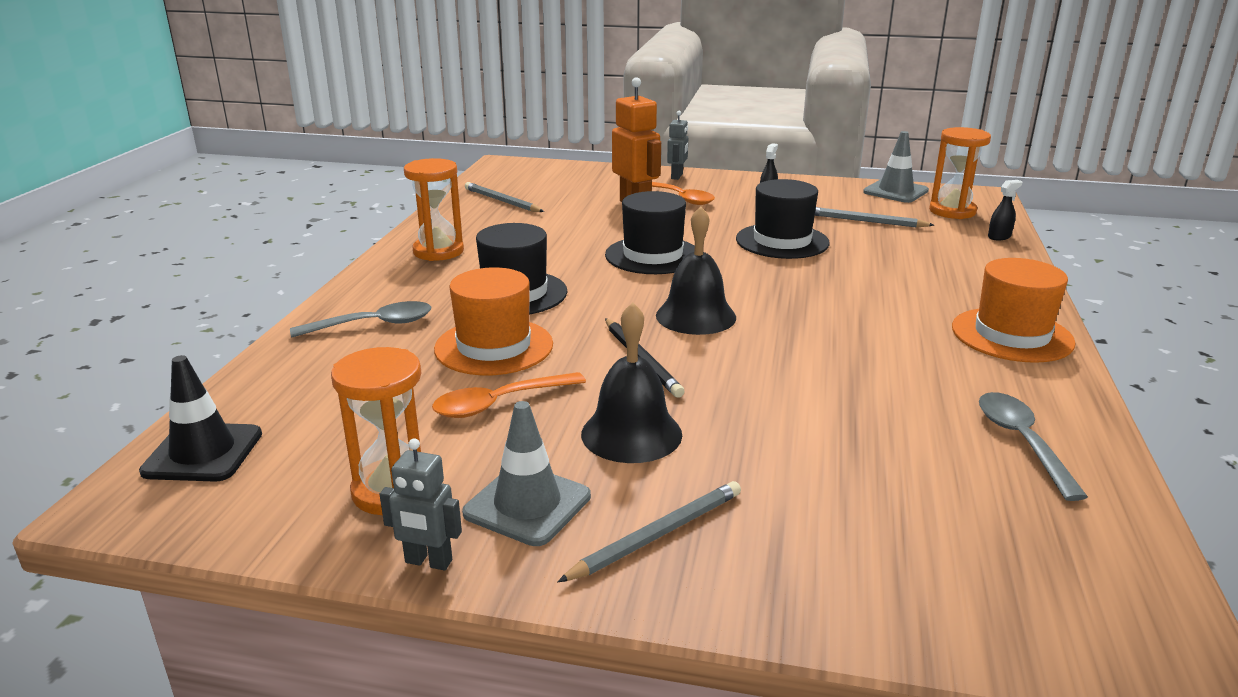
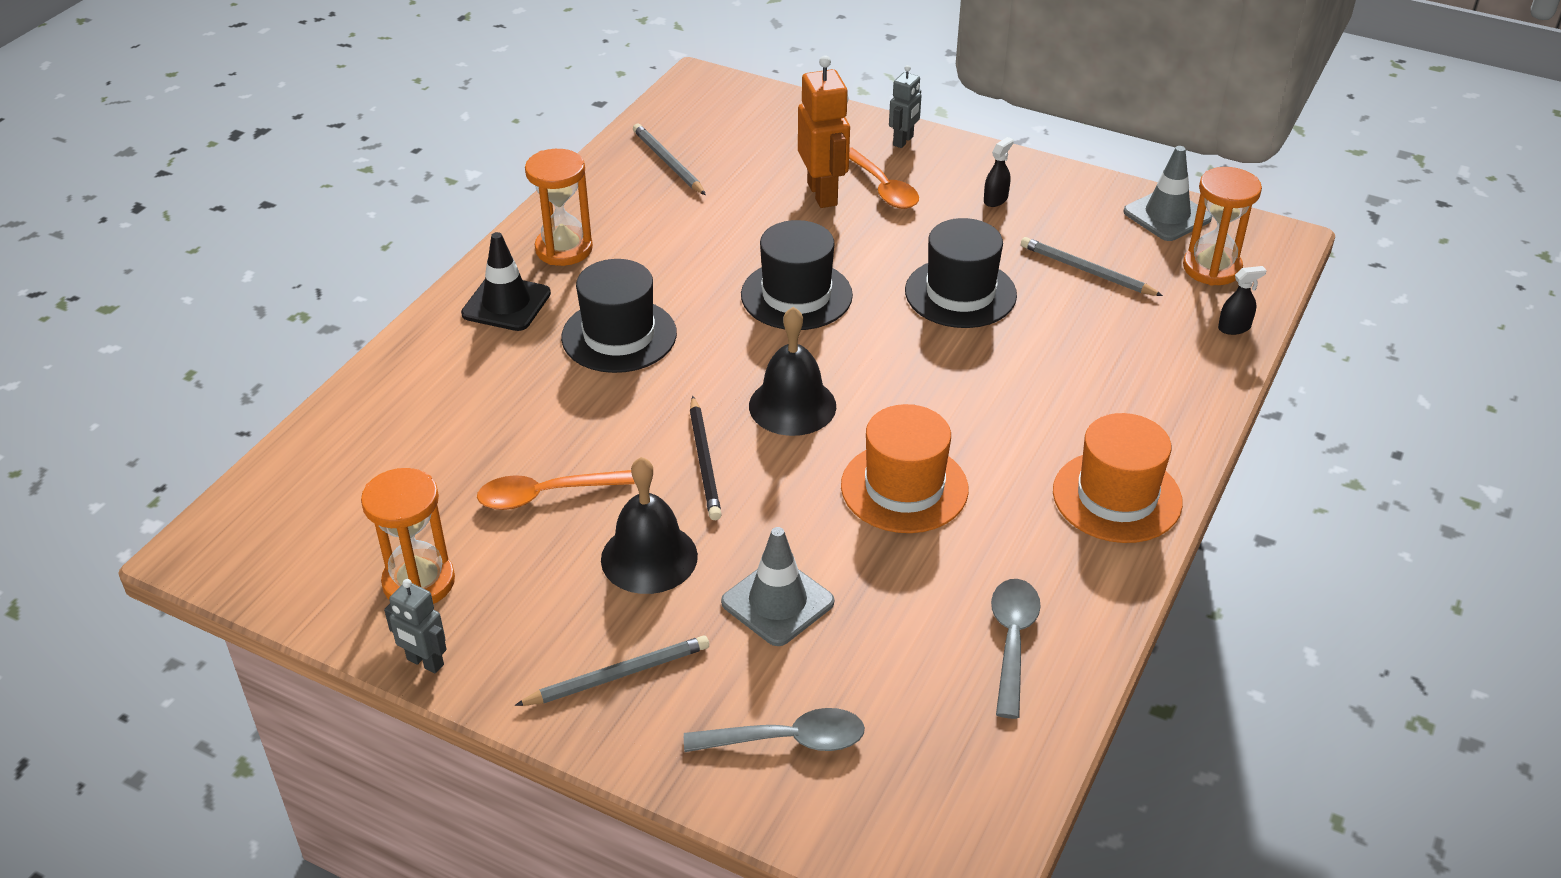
camera: 15 degrees right, 15 degrees up
(203, 453) = (273, 506): black traffic cone -> black traffic cone (506, 304)
(373, 325) = (461, 361): grey spoon -> grey spoon (787, 740)
(494, 347) = (568, 415): orange hat -> orange hat (904, 487)
(527, 505) = (524, 621): grey traffic cone -> grey traffic cone (777, 602)

